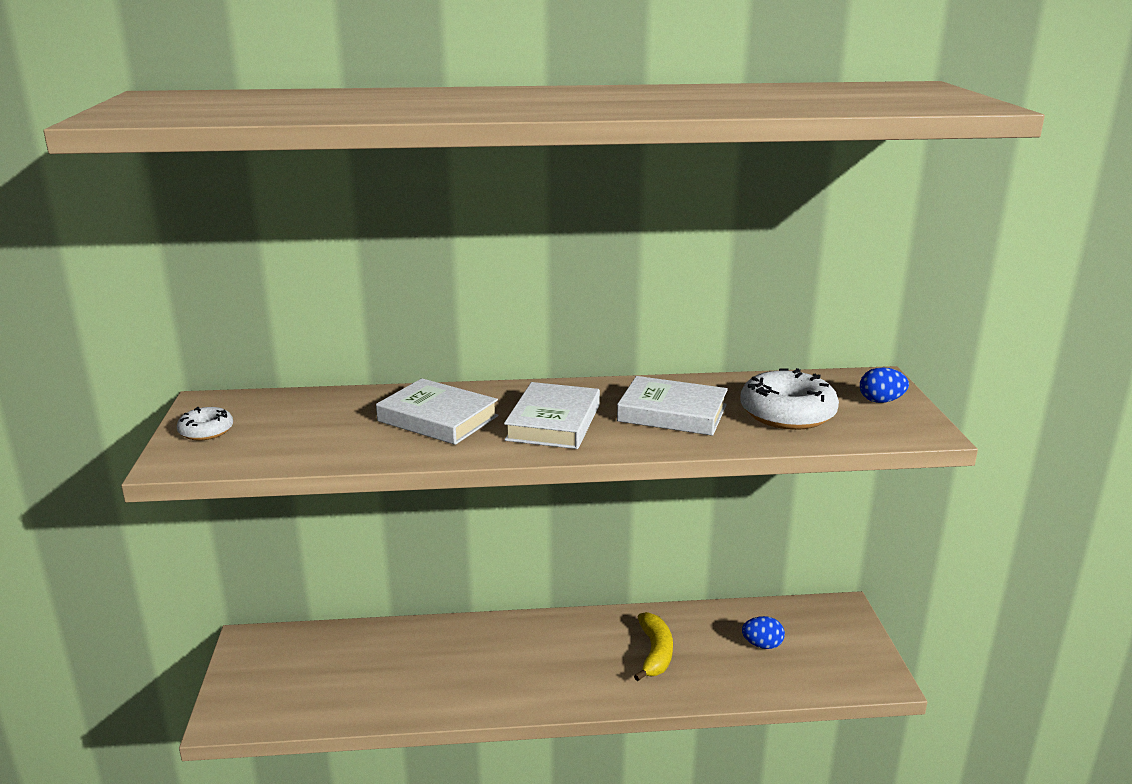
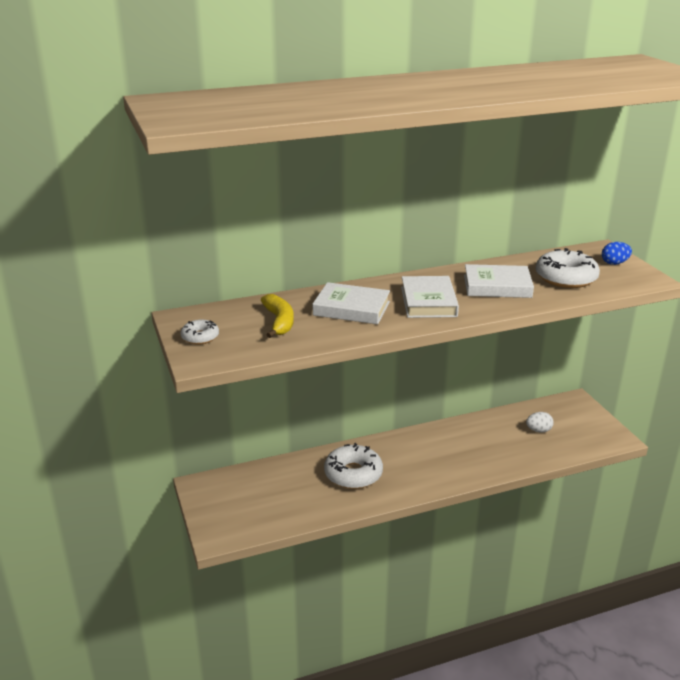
camera: 15 degrees left, 5 degrees up
(457, 662) = (353, 474): none -> white donut
(655, 653) = (476, 446): yellow banana -> yellow banana (279, 322)
(762, 645) = (538, 430): blue egg -> white egg

